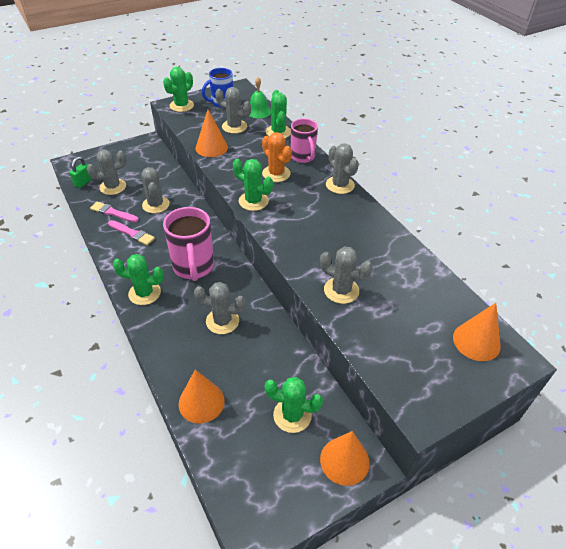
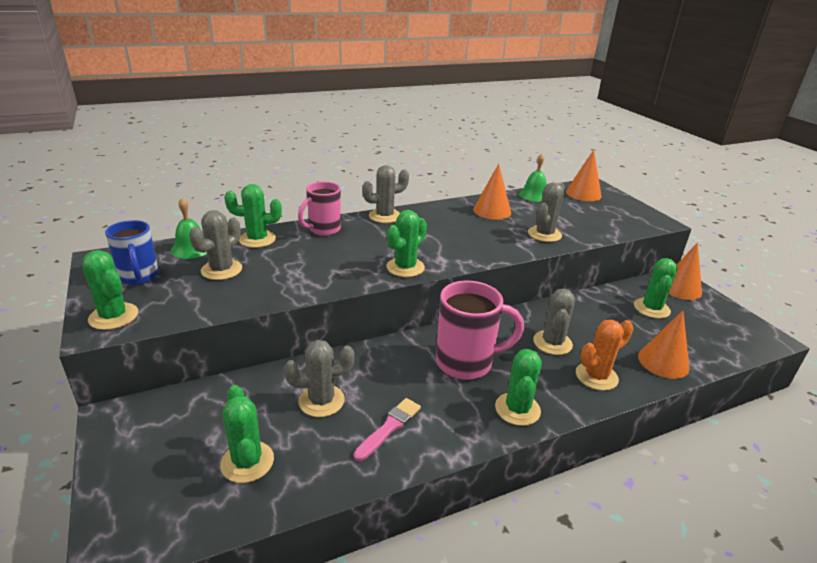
camera: 85 degrees left, 15 degrees down
(84, 182) = (210, 514): green padlock -> none
(113, 187) = (247, 462): grey cactus -> green cactus
(113, 212) = (328, 456): pink brush -> none
(211, 147) = (269, 291): orange cone -> orange cone (492, 211)
(276, 174) = (352, 249): orange cactus -> orange cactus (596, 376)
(303, 157) = (323, 229): pink mug -> pink mug turned 150 degrees clockwise
(444, 291) = (534, 195): none -> green bell

